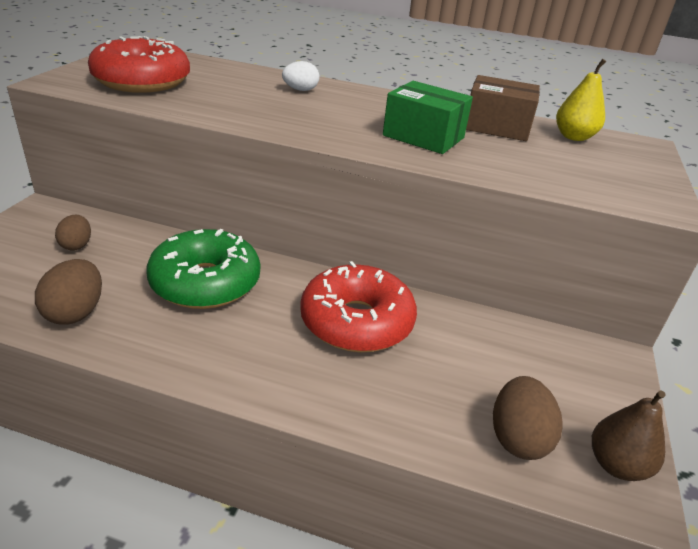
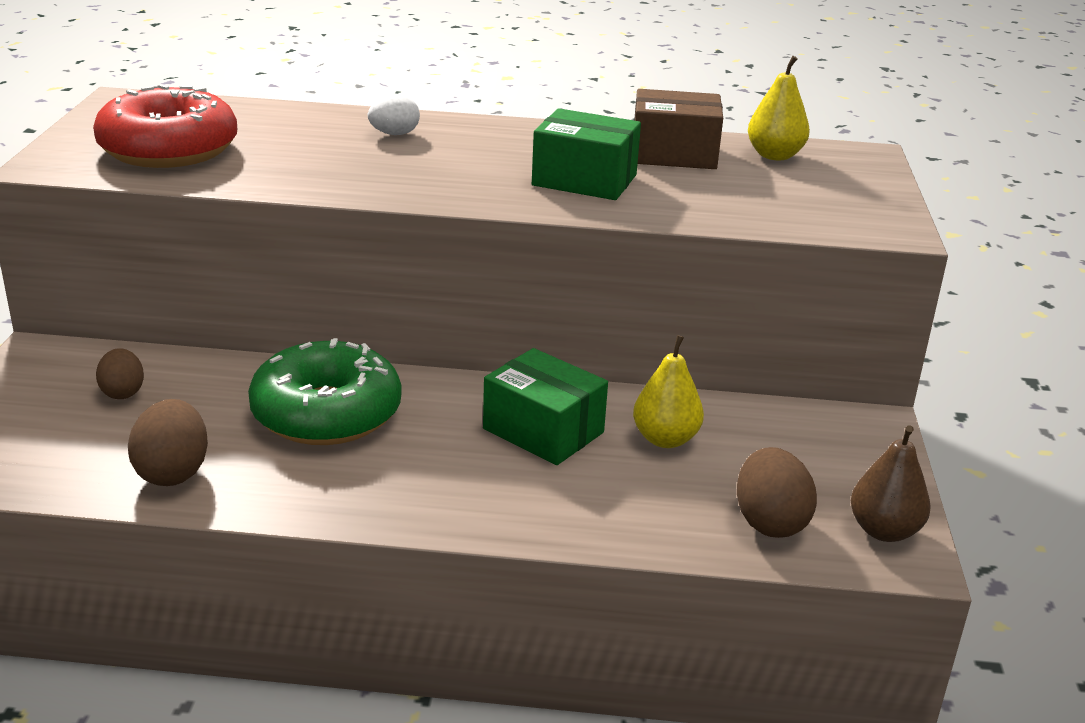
camera: 10 degrees left, 5 degrees down
(356, 322) = (543, 431): red donut -> green box
(448, 344) = (665, 439): none -> yellow pear

